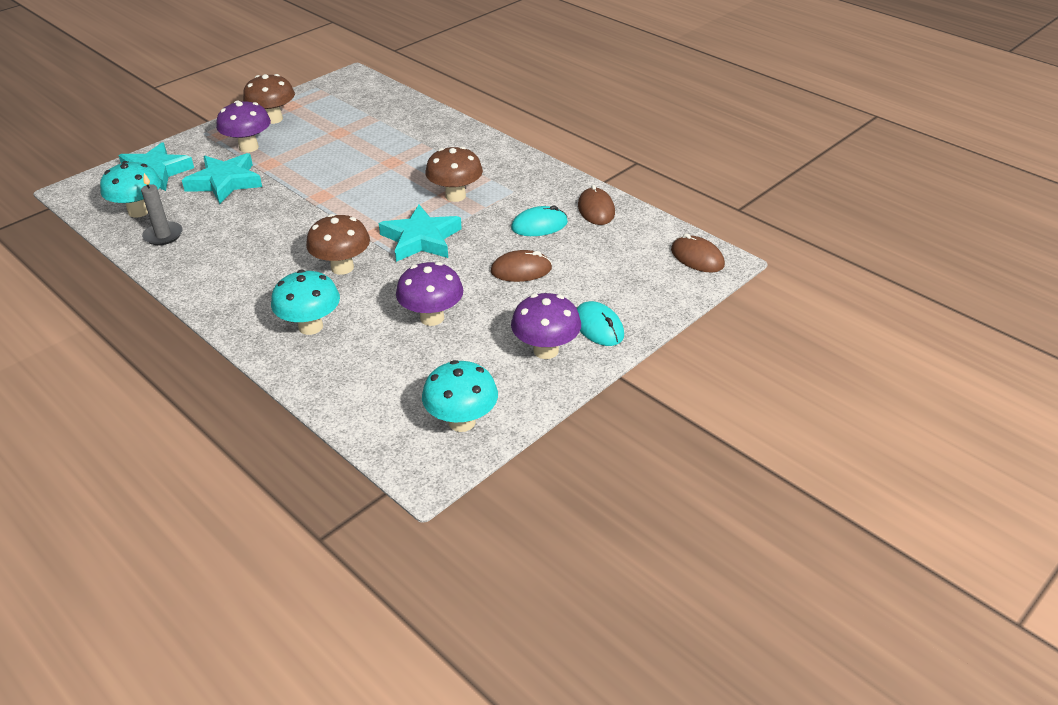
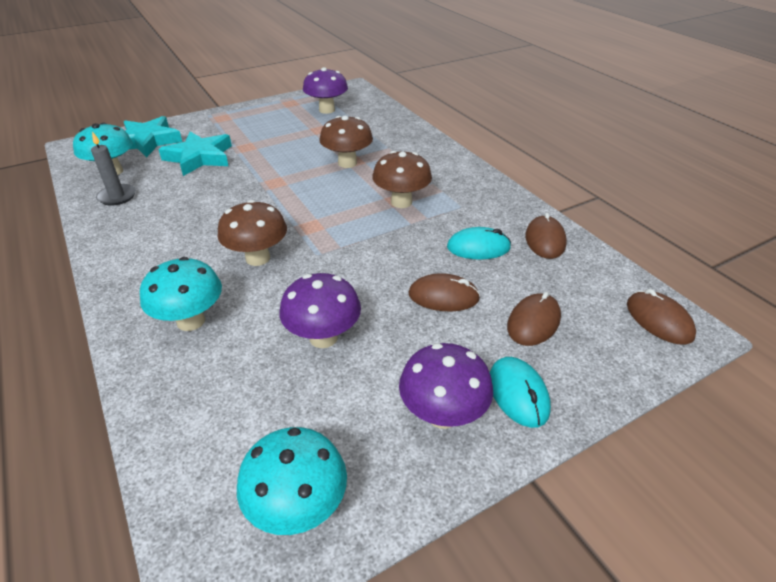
camera: 15 degrees right, 0 degrees up
(249, 147) = (237, 131): purple mushroom -> purple mushroom (327, 110)
(273, 119) = (270, 111): brown mushroom -> brown mushroom (347, 163)
(421, 239) = (349, 241): turquoise star -> none
(599, 276) = (533, 322): none -> brown mouse

